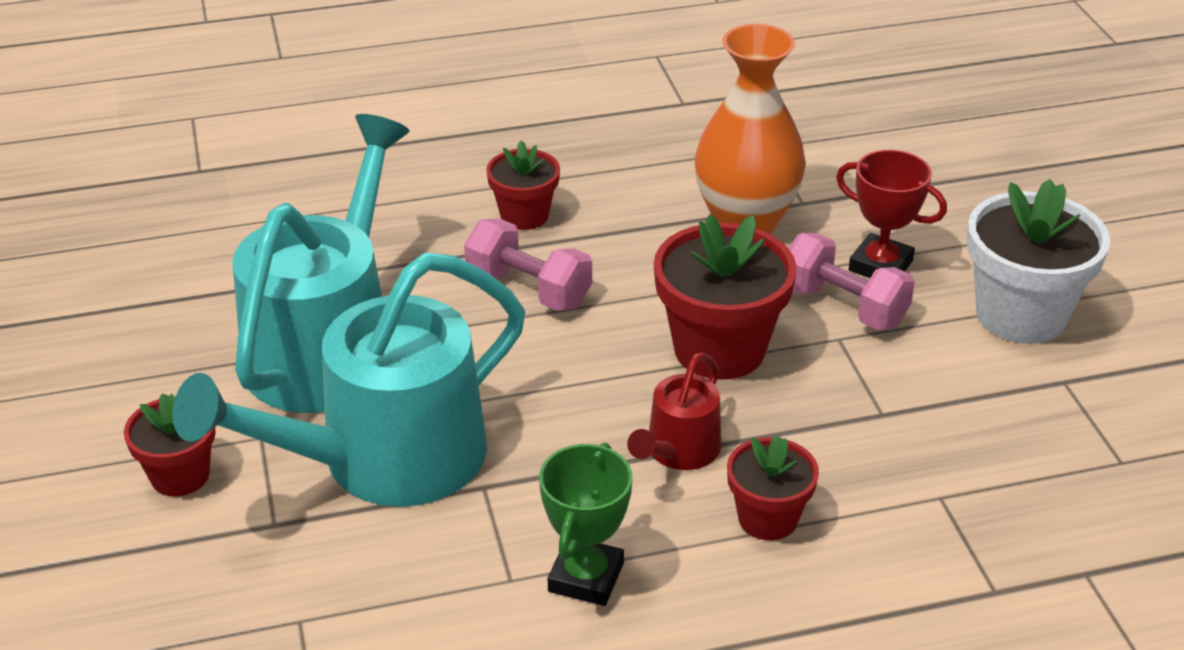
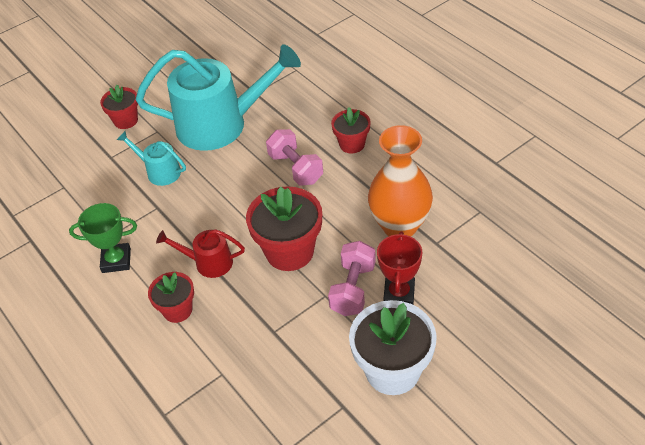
camera: 70 degrees right, 10 degrees up
(385, 460) = (160, 171): turquoise watering can -> turquoise watering can, size x0.46
(529, 289) = (296, 168): pink dumbbell -> pink dumbbell turned 45 degrees counterclockwise

